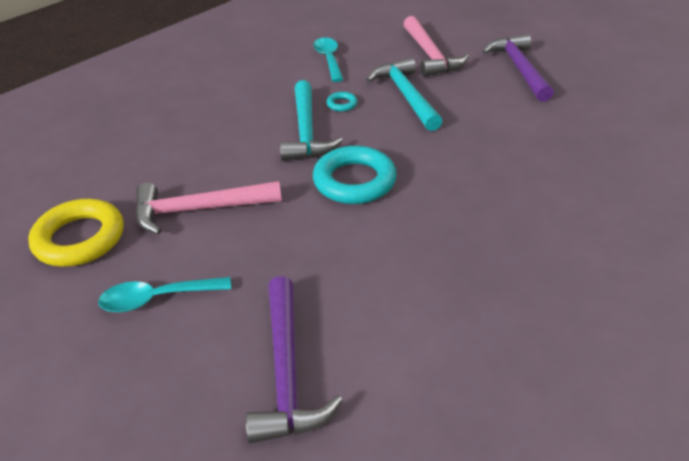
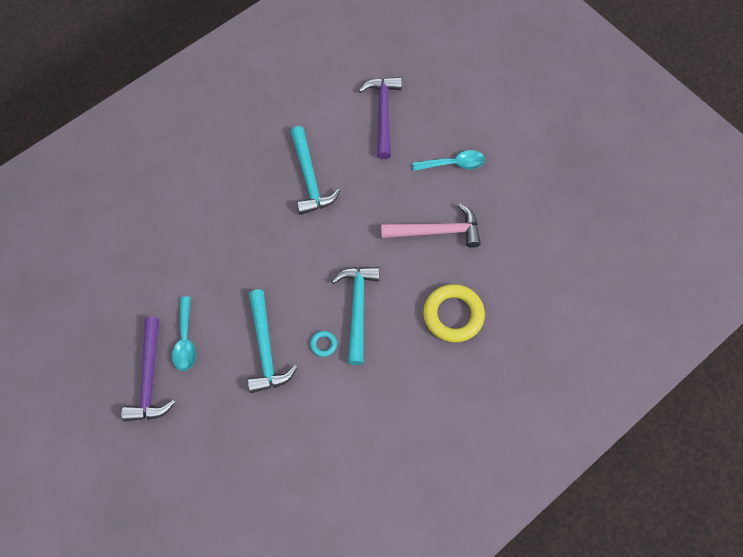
camera: 175 degrees left, 25 degrees up
(80, 238) = (511, 215): yellow ring -> yellow ring (453, 315)
(329, 59) = (325, 427): turquoise spoon -> turquoise spoon (185, 340)
(354, 181) = (328, 245): turquoise ring -> none
(404, 252) = (309, 178): none -> turquoise hammer
(429, 55) = (224, 419): pink hammer -> none

